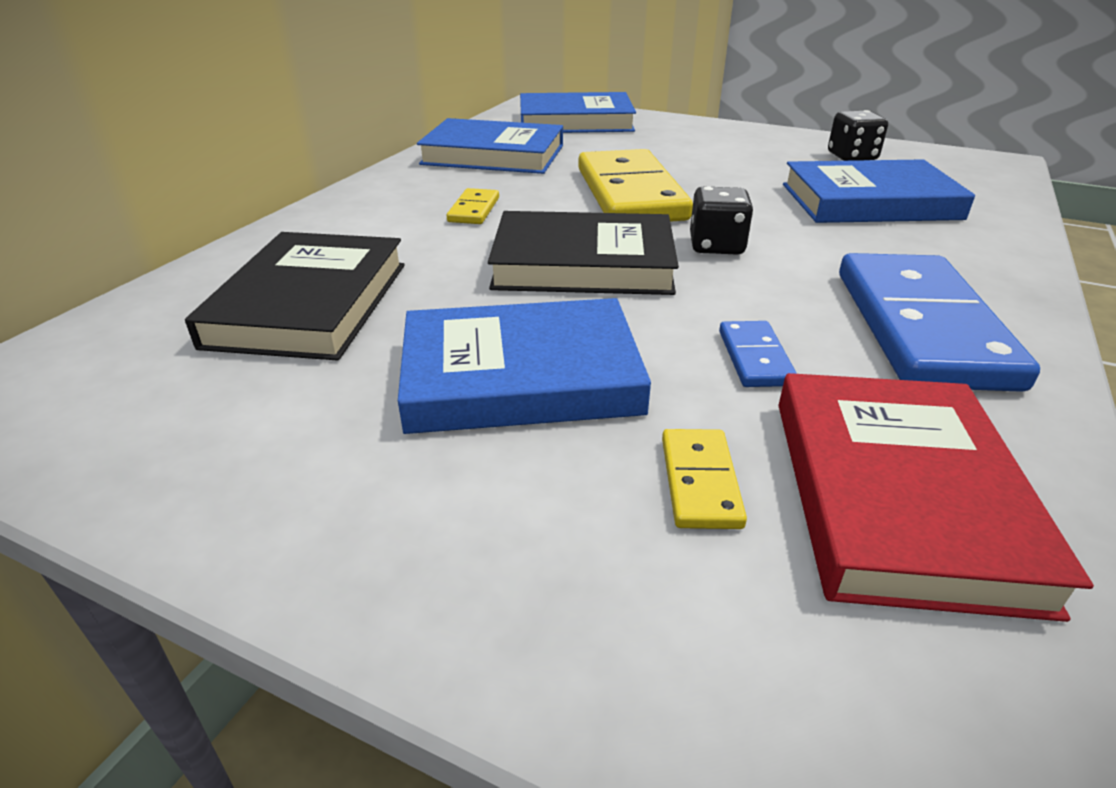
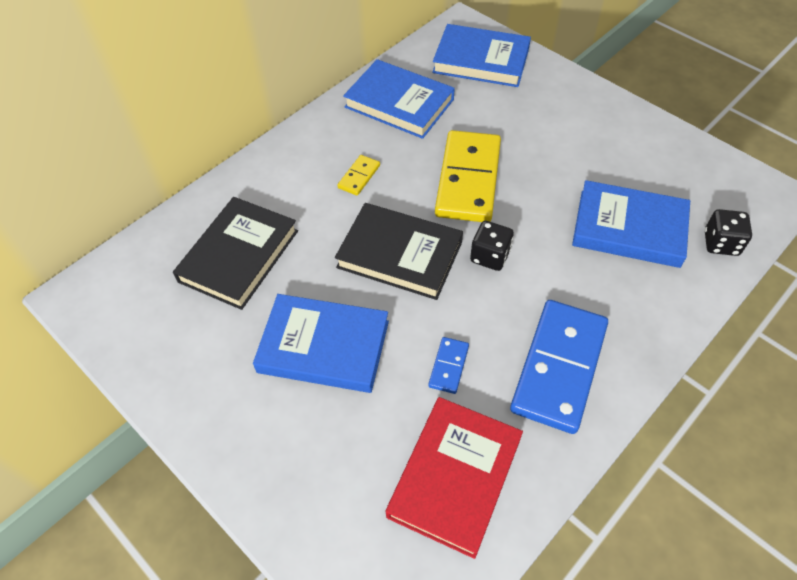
camera: 20 degrees right, 20 degrees up
(700, 482) = (372, 442): yellow domino -> none
(852, 157) = (663, 163): black dice -> black dice (721, 243)

